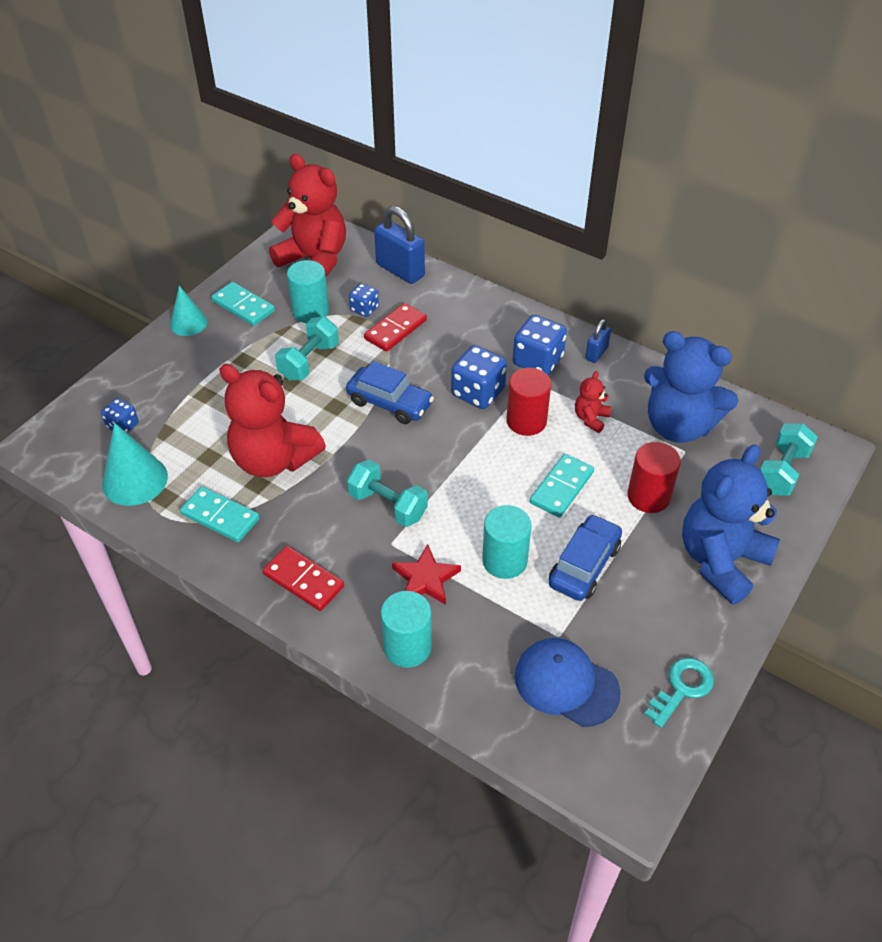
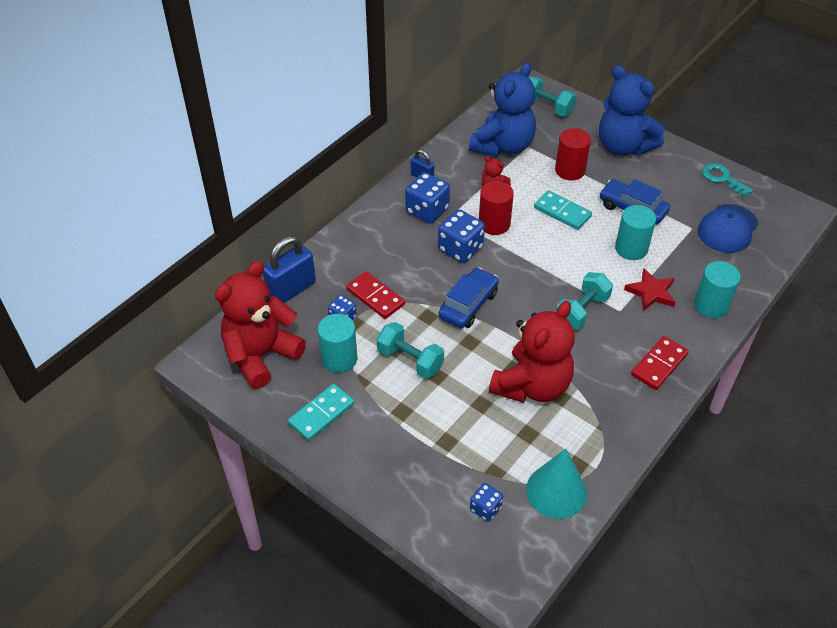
camera: 85 degrees left, 0 degrees up
(188, 323) = (340, 461): turquoise cone -> none
(220, 516) = (597, 422): turquoise domino -> none

